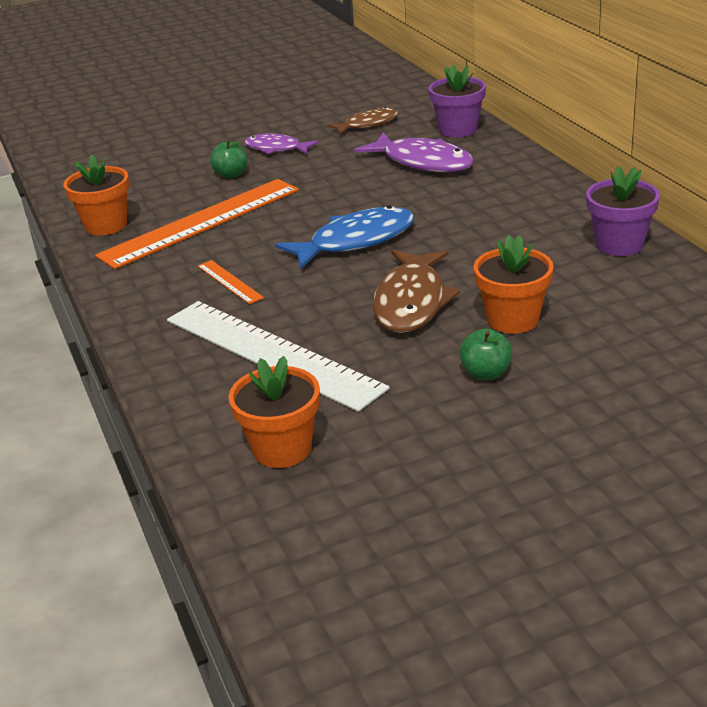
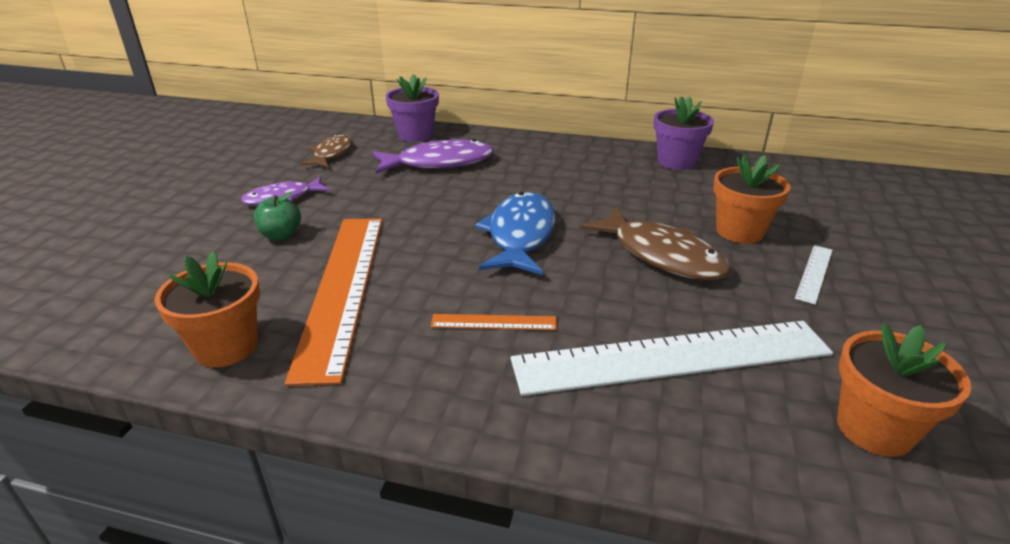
camera: 55 degrees left, 0 degrees up
(486, 373) = (814, 273): green apple -> white ruler

